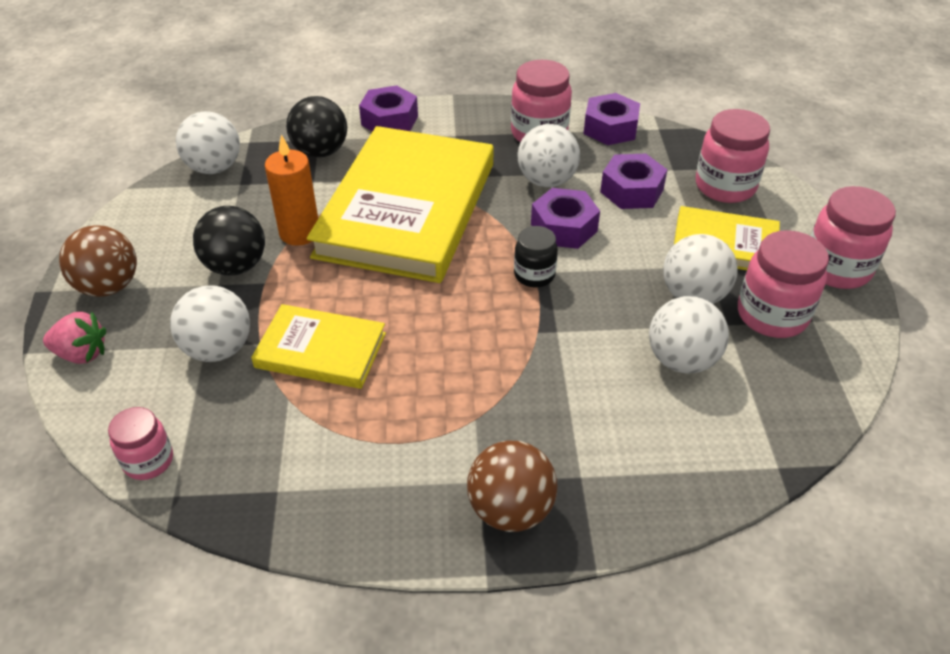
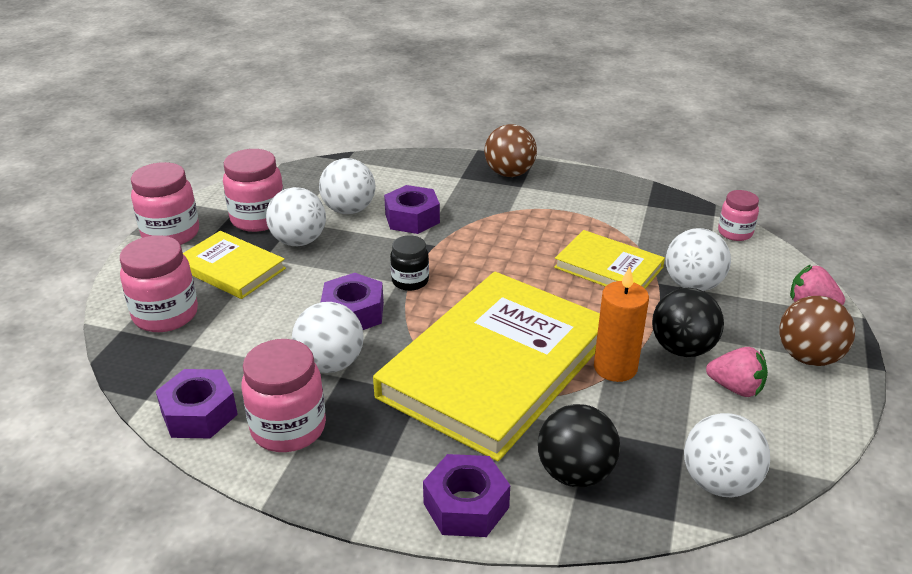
camera: 160 degrees left, 10 degrees down
(189, 239) = (735, 388): none -> pink strawberry
(632, 191) = (256, 332): purple nut -> purple nut (412, 218)

